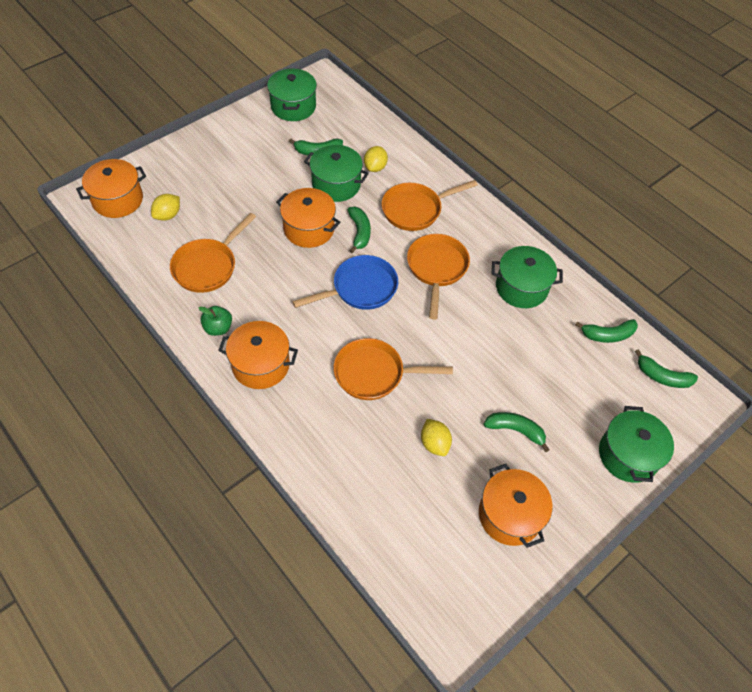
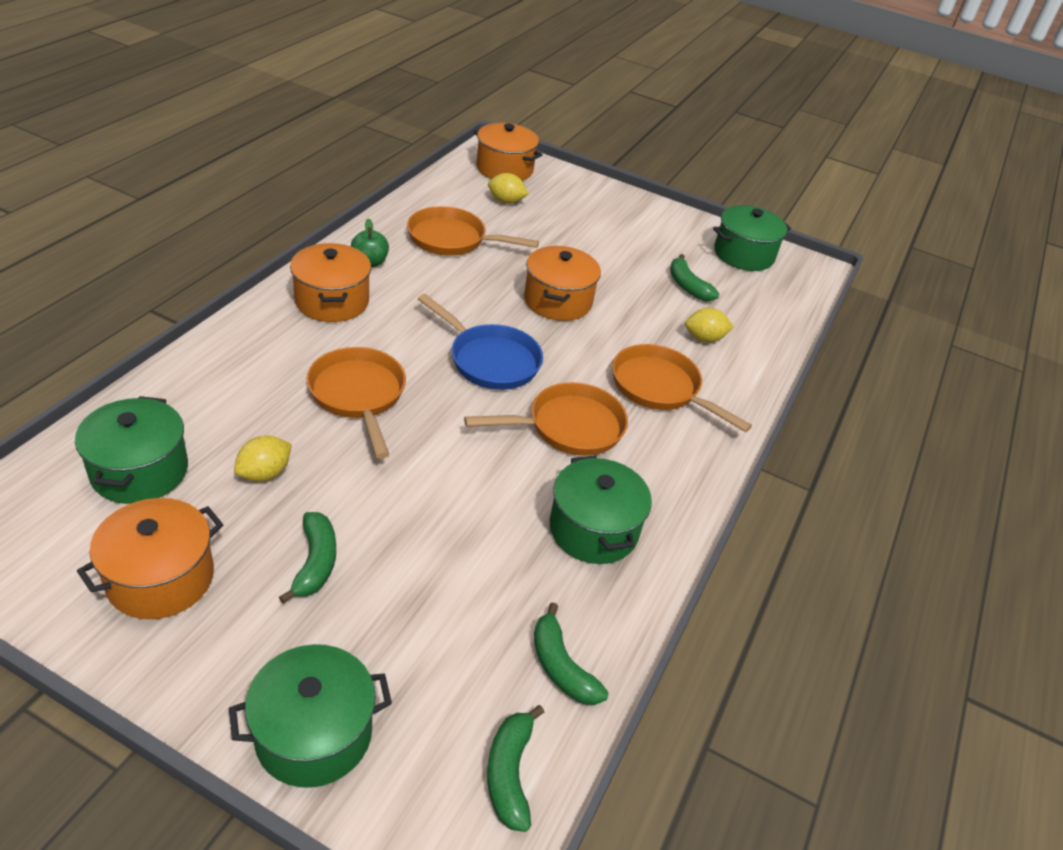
camera: 65 degrees right, 15 degrees down
(336, 184) = (646, 310): green pot -> green pot (140, 471)
(359, 232) = (582, 344): green banana -> none

